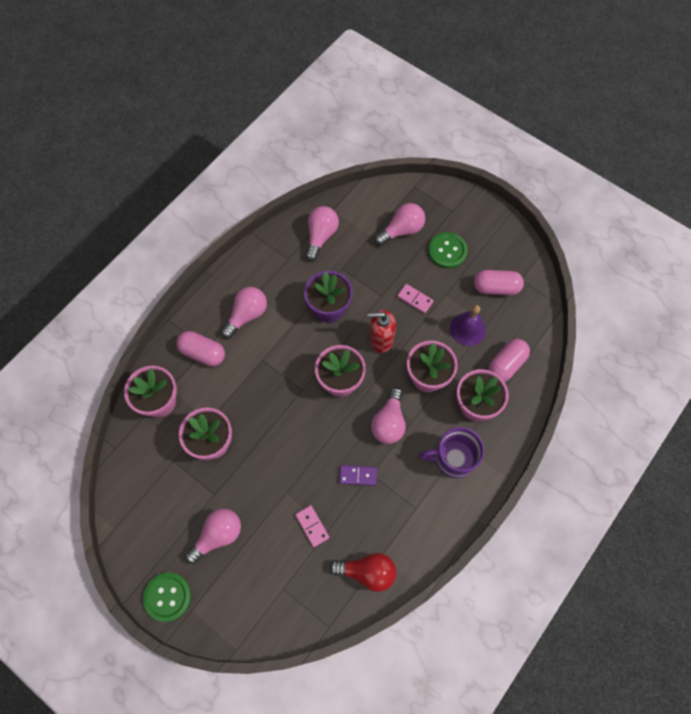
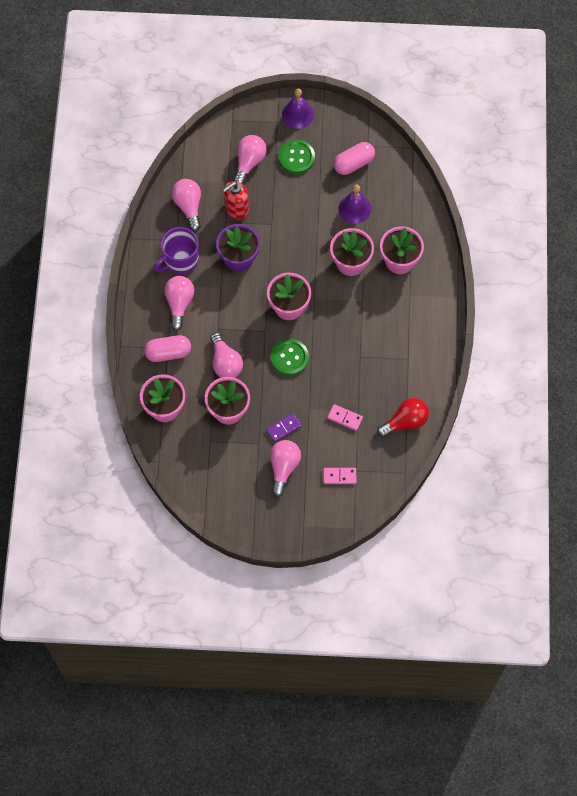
camera: 35 degrees left, 0 degrees up
(167, 597) = (280, 529): green button -> green button (289, 357)
(358, 475) = (351, 364): purple domino -> purple domino (283, 428)
(381, 340) = (296, 257): red soap dispenser -> red soap dispenser (236, 209)
(389, 422) = (346, 313): pink light bulb -> pink light bulb (225, 363)
(415, 299) = (299, 211): pink domino -> pink domino (339, 476)
(453, 459) = (410, 308): purple mug -> purple mug (180, 260)
(476, 215) = (298, 114): none -> purple bell
(506, 364) = (401, 217): pink capsule -> none

